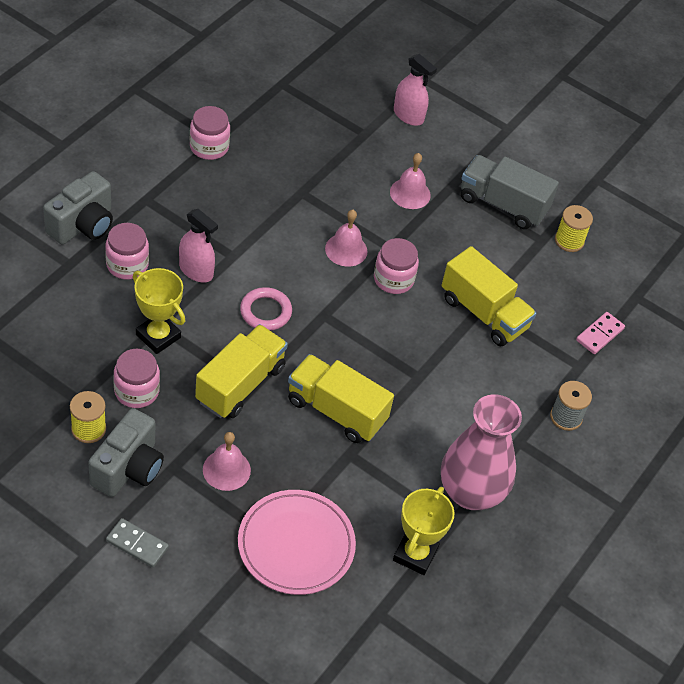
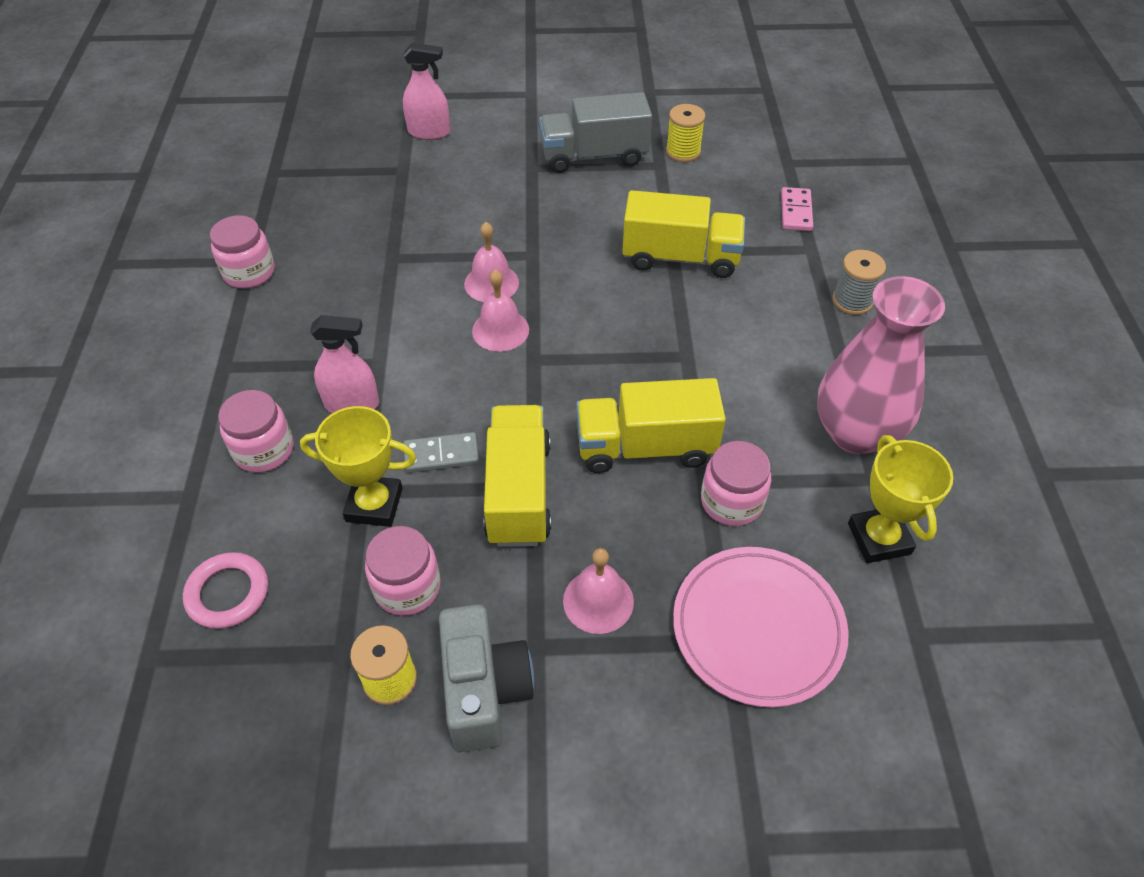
camera: 30 degrees left, 0 degrees up
(83, 225) = (169, 441): grey camera -> none
(137, 544) = (586, 782): grey domino -> grey domino (441, 455)
(265, 312) = (470, 396): pink ring -> pink ring (228, 593)
(393, 279) = (566, 281): pink jar -> pink jar (731, 501)
(410, 193) = (500, 196): pink bell -> pink bell (500, 330)

